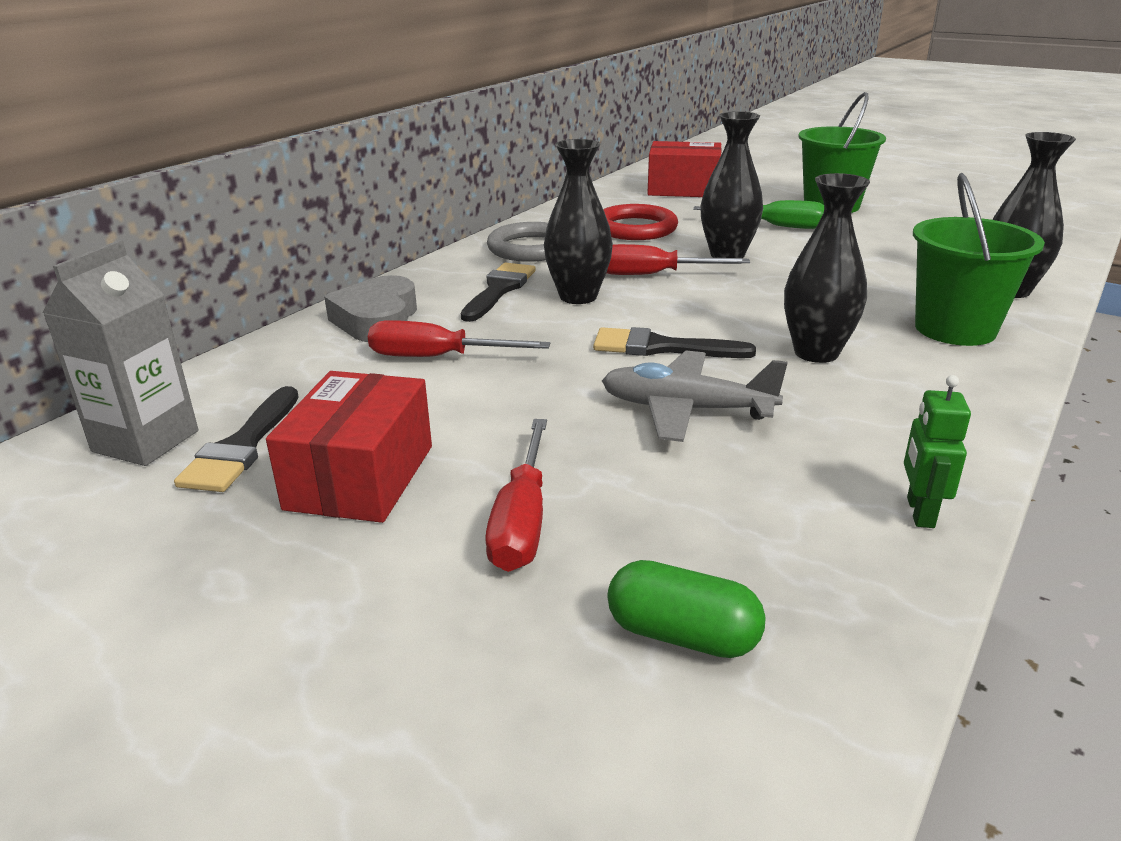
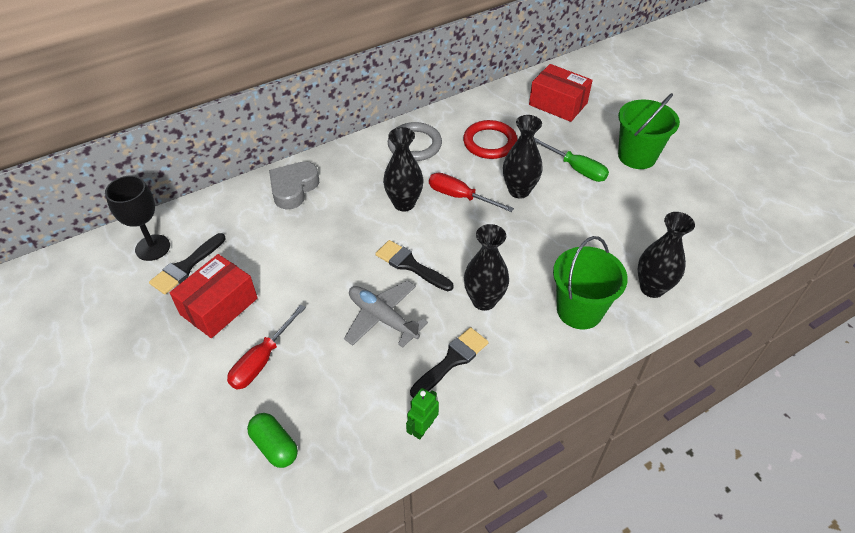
camera: 25 degrees right, 20 degrees up
(146, 441) = (152, 247): grey carton -> black goblet
(437, 357) = (301, 232): red screwdriver -> none
(499, 290) = (369, 182): black brush -> black brush (452, 360)

